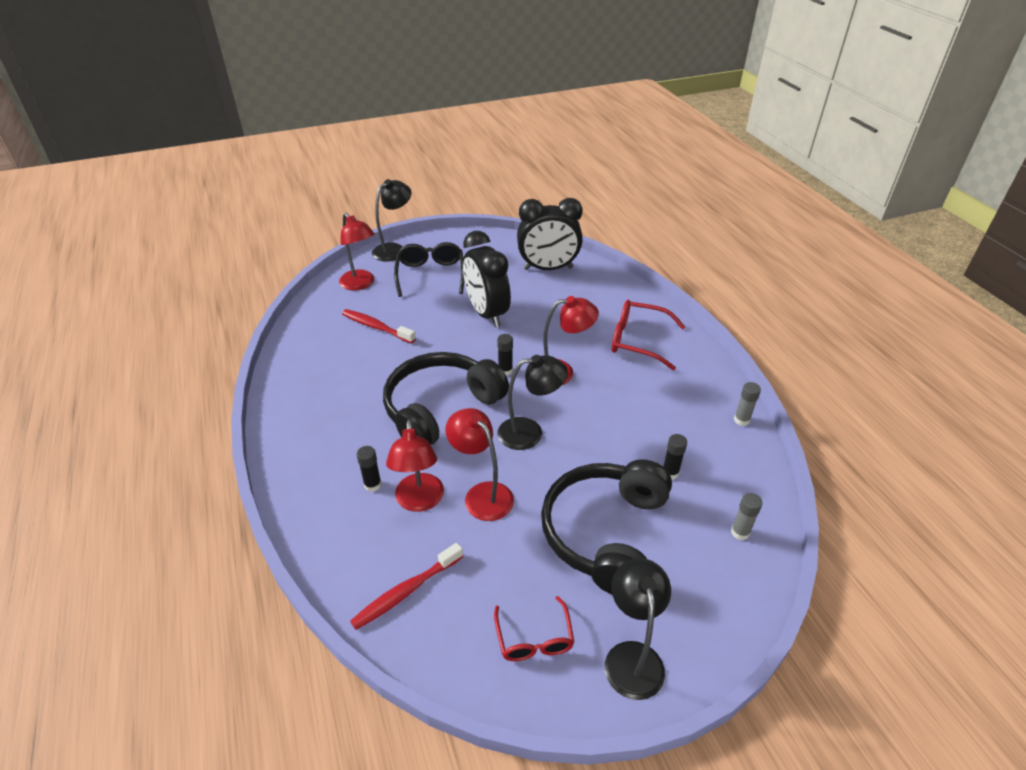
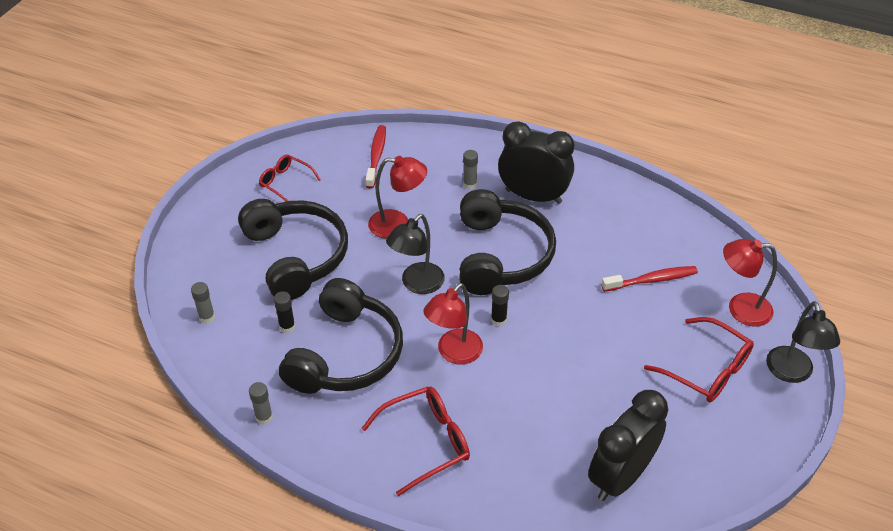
camera: 135 degrees right, 5 degrees up
(372, 485) = (469, 184): black glue stick -> grey glue stick
(419, 501) = (429, 195): red lamp -> none
(430, 275) = (707, 369): black glasses -> red glasses
(486, 313) = (592, 365): black clock -> black clock (533, 196)
(632, 656) = (226, 208): black lamp -> none
(640, 421) = (345, 354): none -> black headphones

